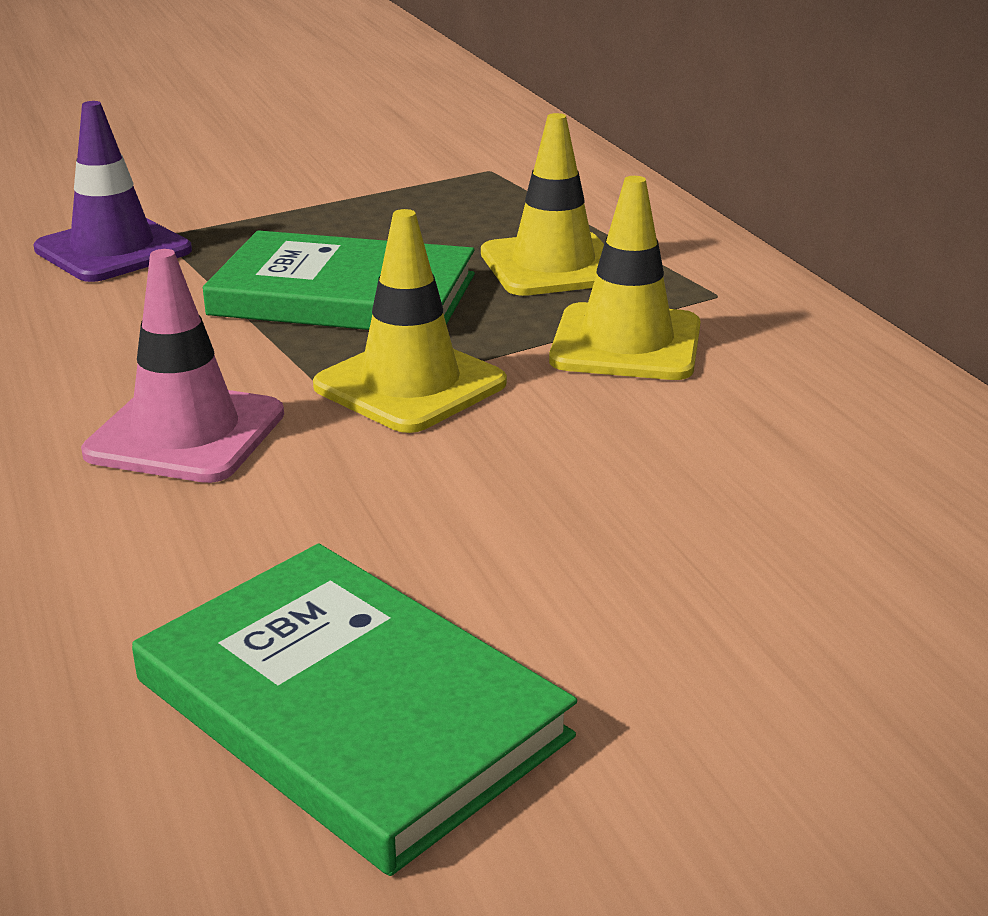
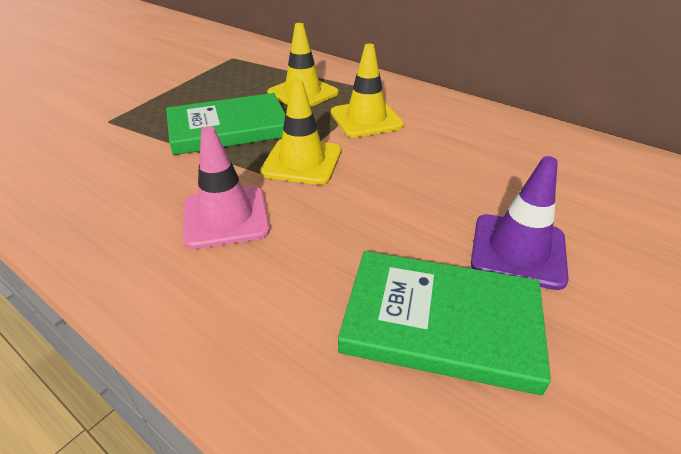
camera: 30 degrees left, 10 degrees up
(113, 250) = (89, 134): purple traffic cone -> purple traffic cone (518, 251)

